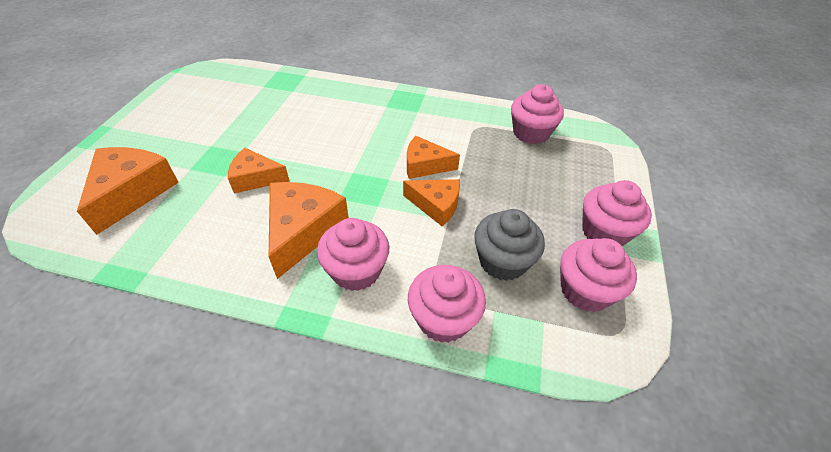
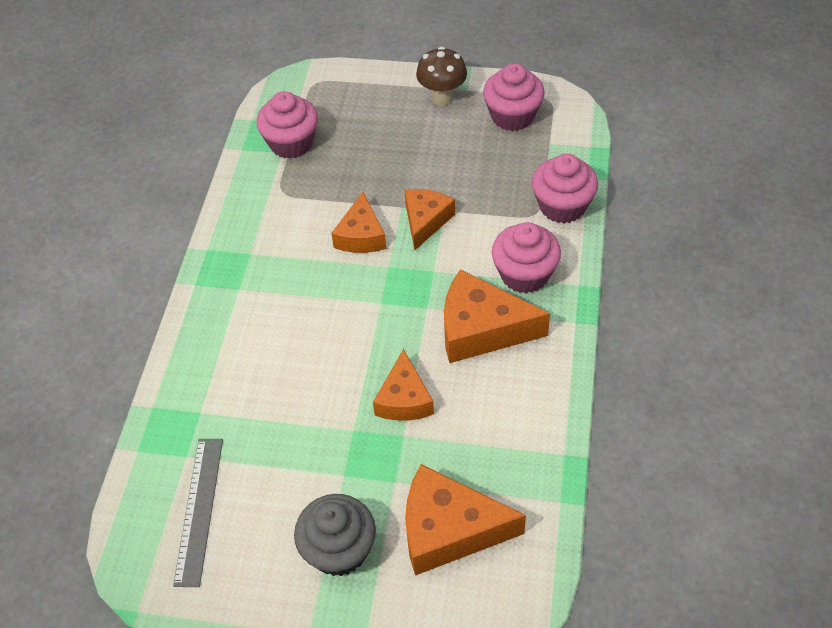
camera: 90 degrees left, 5 degrees up
(223, 90) = (199, 510): none -> grey ruler
(502, 261) = (491, 168): grey cupcake -> grey cupcake (339, 549)
(604, 232) = (442, 97): pink cupcake -> brown mushroom

